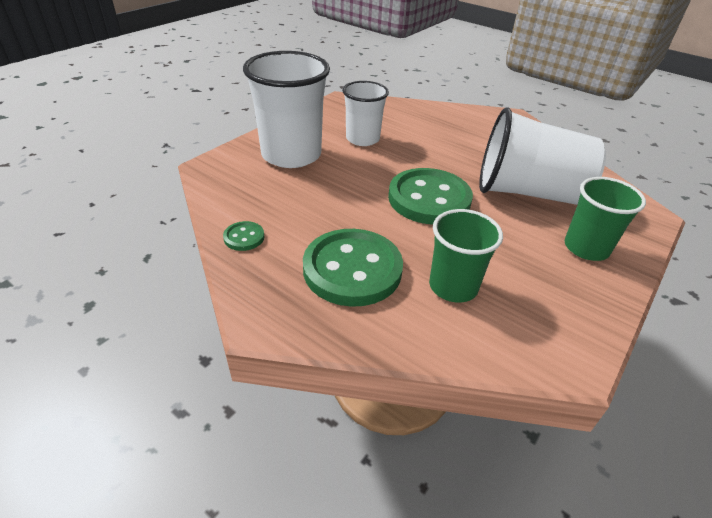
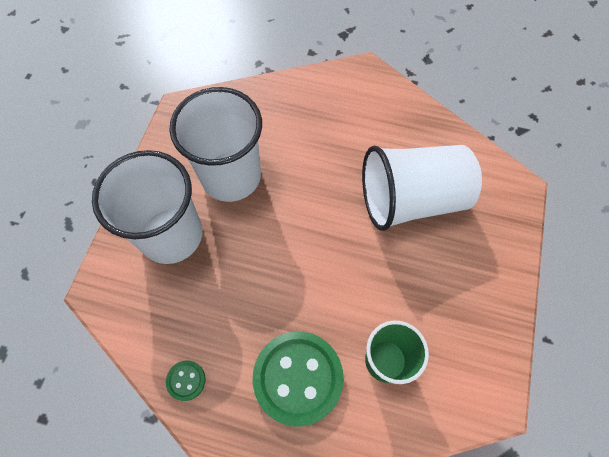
camera: 20 degrees left, 25 degrees up
(362, 139) = (231, 176): white cup -> white cup, size x1.64
(429, 199) = (328, 249): green button -> none
(586, 248) = (477, 260): green cup -> none

